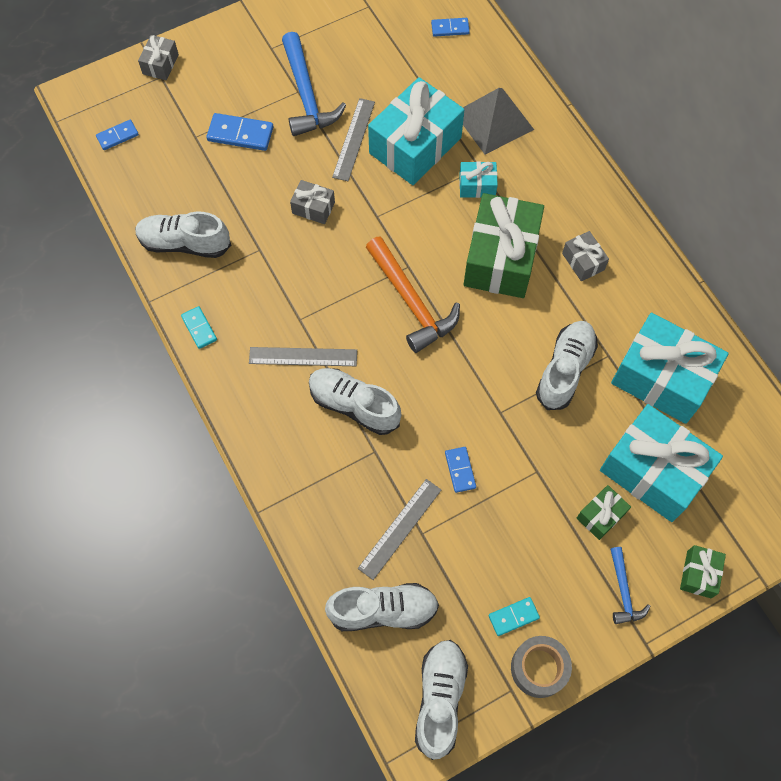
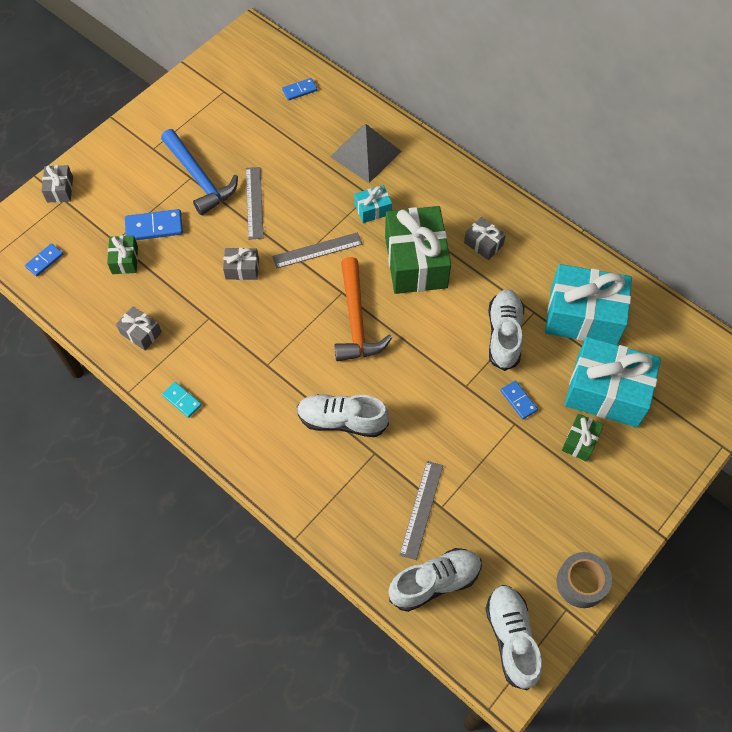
camera: 20 degrees left, 5 degrees down
(185, 243) = (141, 333): white shoe -> grey gift
(303, 356) = (282, 395): grey ruler -> grey ruler (317, 250)
(411, 302) = (356, 320): orange hammer -> orange hammer turned 45 degrees clockwise
(415, 145) = (308, 192): turquoise gift -> none
(460, 470) = (452, 444): blue domino -> blue domino (518, 400)
(513, 616) = (544, 548): turquoise domino -> none
(623, 591) = (623, 496): blue hammer -> none
(699, 574) = (675, 461): green gift -> green gift (125, 260)

